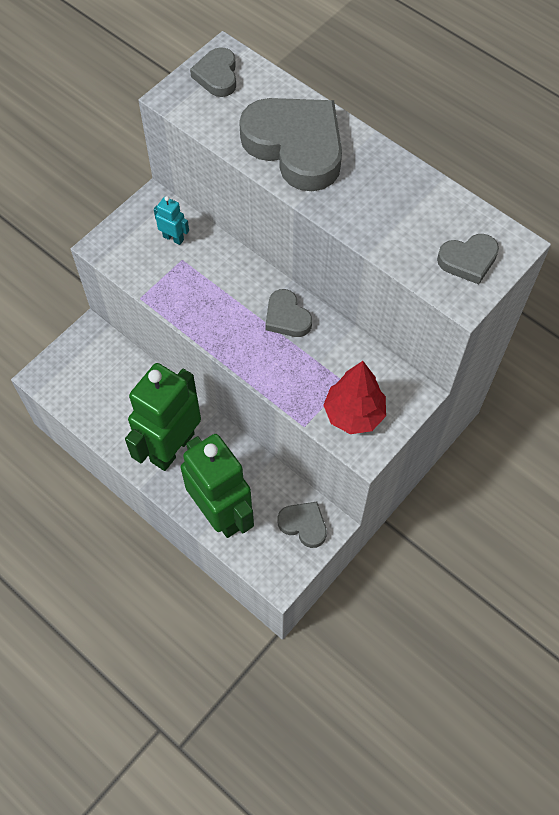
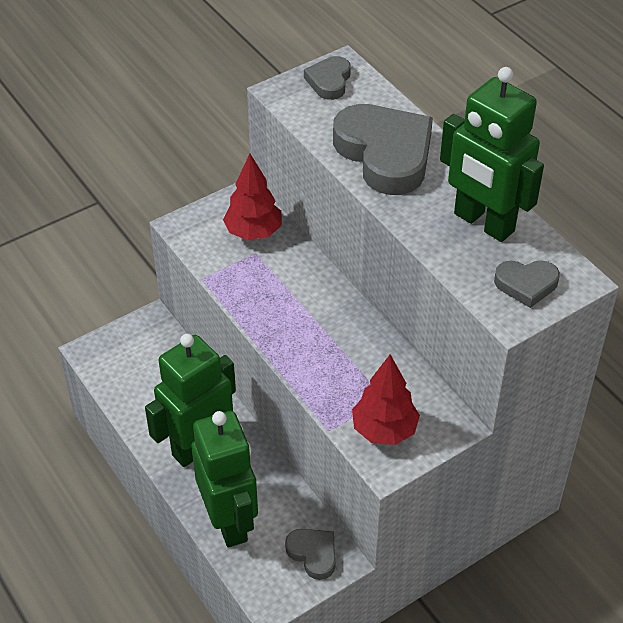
camera: 15 degrees right, 15 degrees down
(173, 238) = (253, 232): turquoise robot -> red tree
(287, 317) = (344, 326): grey heart -> none
(410, 203) = (483, 223): none -> green robot

